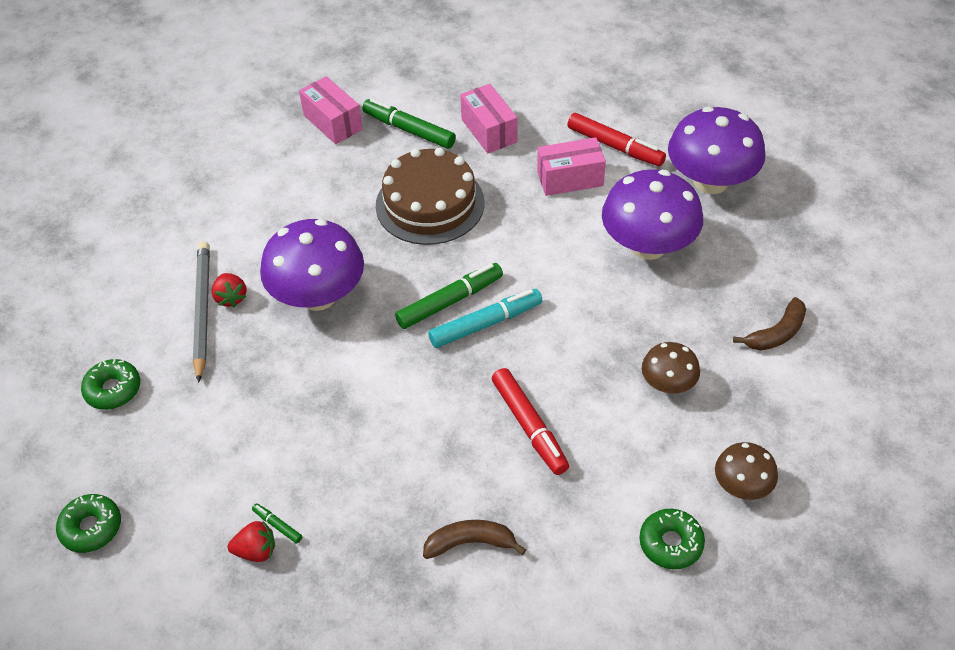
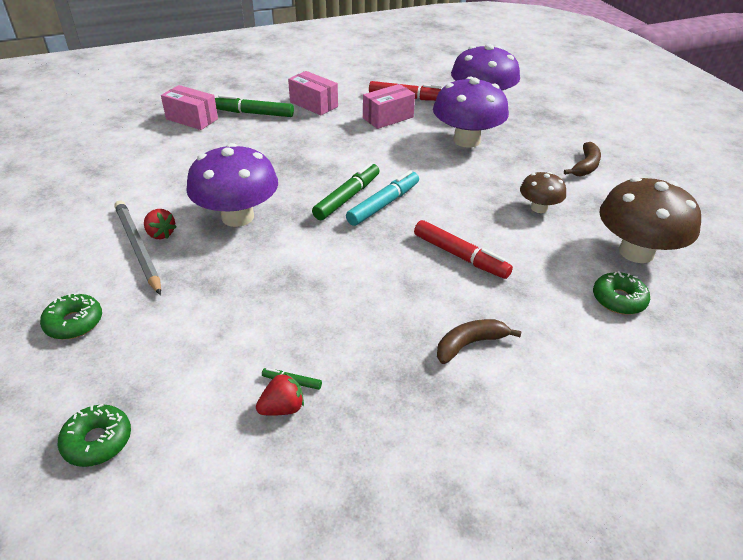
camera: 25 degrees left, 10 degrees down
(430, 204) = (295, 148): brown cake -> none
(742, 486) = (636, 252): brown mushroom -> brown mushroom, size x1.89

